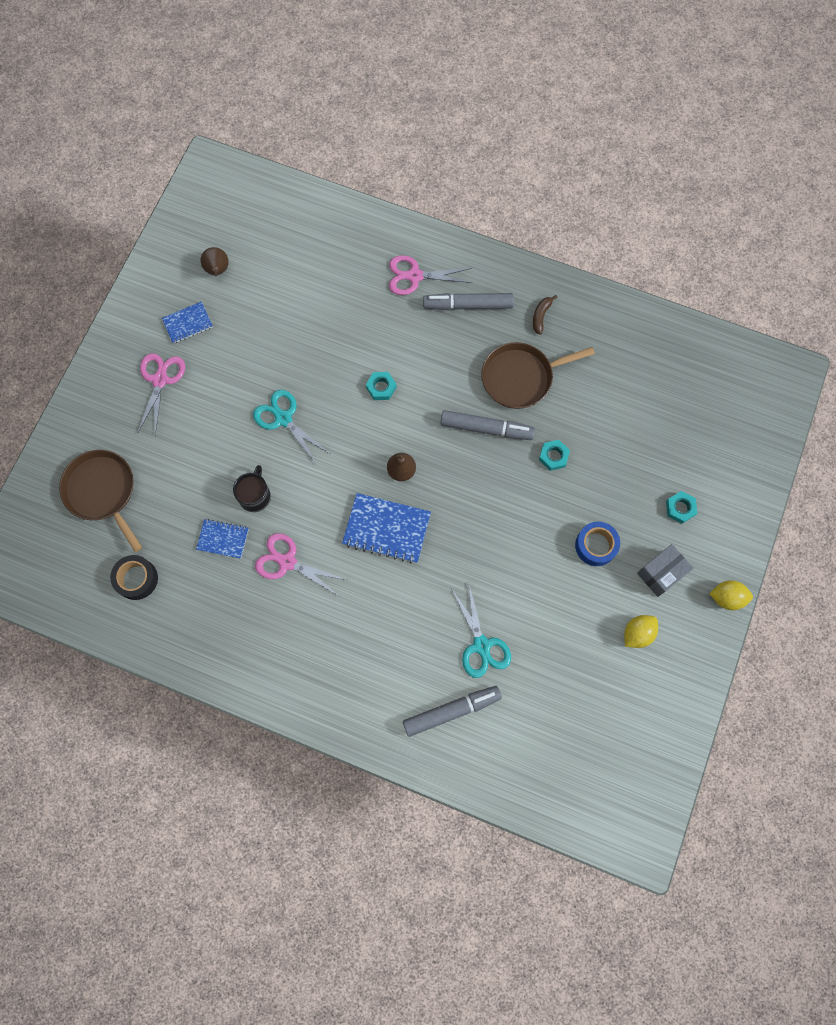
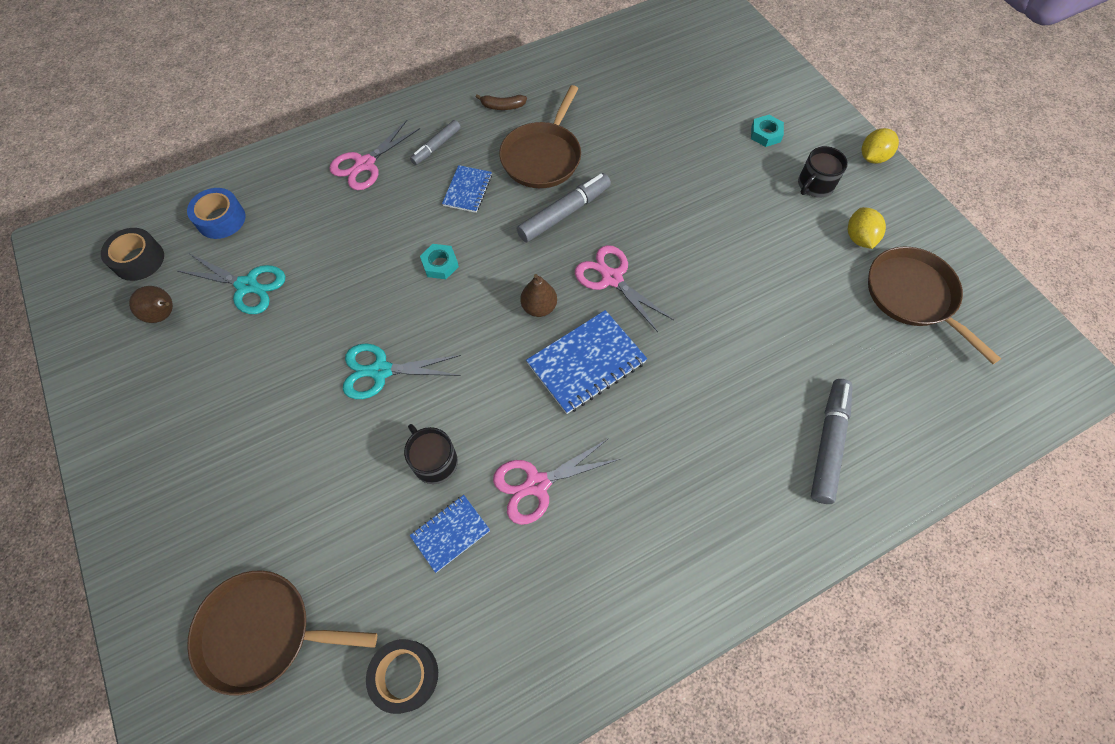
camera: 50 degrees left, 10 degrees down
(160, 380) = (208, 460): pink scissors -> pink scissors (611, 278)
(188, 323) = (182, 385): blue notebook -> blue notebook (467, 190)
(237, 220) = (139, 260): none -> black tape
(468, 305) = (436, 146): grey marker -> grey marker, size x0.62
(481, 645) = (777, 367): turquoise scissors -> turquoise scissors (247, 286)
(541, 316) = (502, 106): brown banana -> brown banana turned 60 degrees counterclockwise
(553, 456) = (638, 184): turquoise nut -> none
(595, 546) = (750, 211): blue tape -> blue tape (221, 219)
(616, 699) = (913, 296): none -> brown pan
(660, 573) = (814, 185): grey box -> black mug

